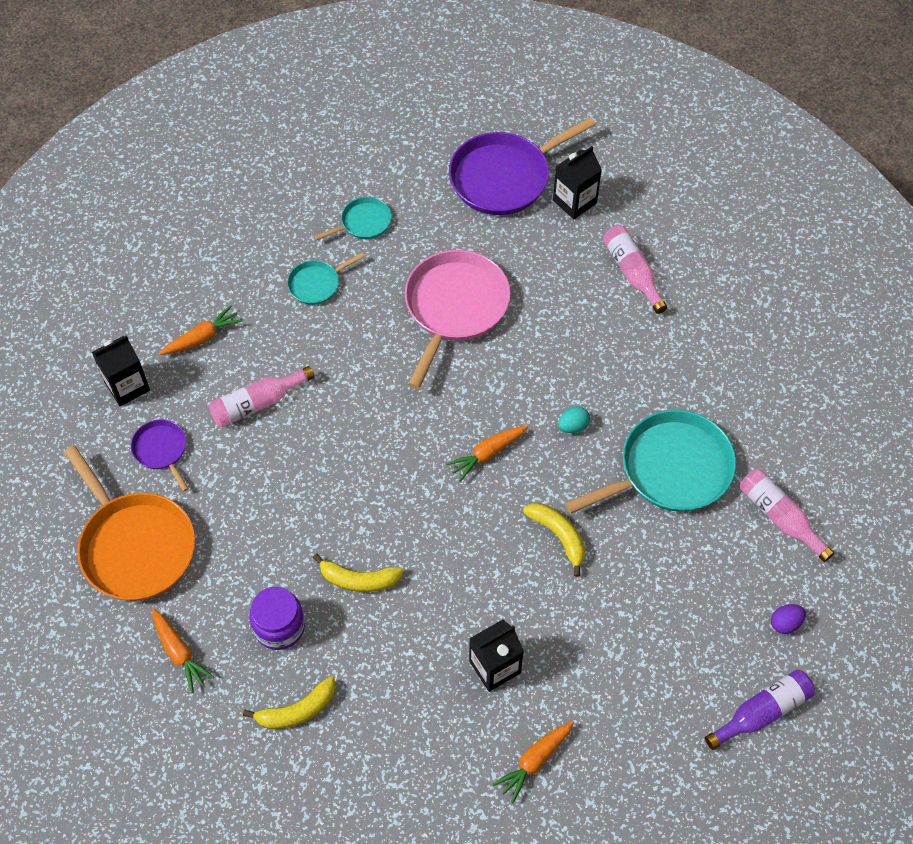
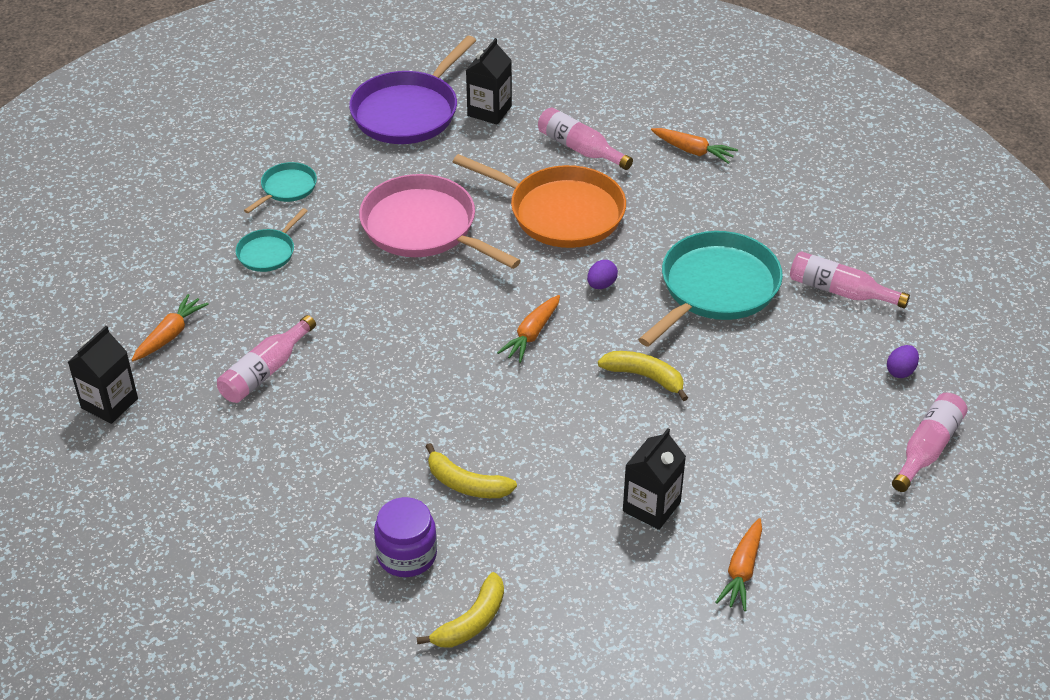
camera: 25 degrees left, 15 degrees down
(135, 546) = (203, 541): orange pan -> orange pan (561, 212)
(161, 450) = (182, 446): purple pan -> none
(179, 653) = (310, 619): orange carrot -> orange carrot (693, 151)
(359, 580) = (466, 484): yellow banana -> yellow banana turned 45 degrees clockwise
(454, 307) = (423, 227): pink pan -> pink pan turned 45 degrees counterclockwise
(573, 426) = (601, 285): turquoise egg -> purple egg
(762, 712) = (927, 448): purple bottle -> pink bottle

